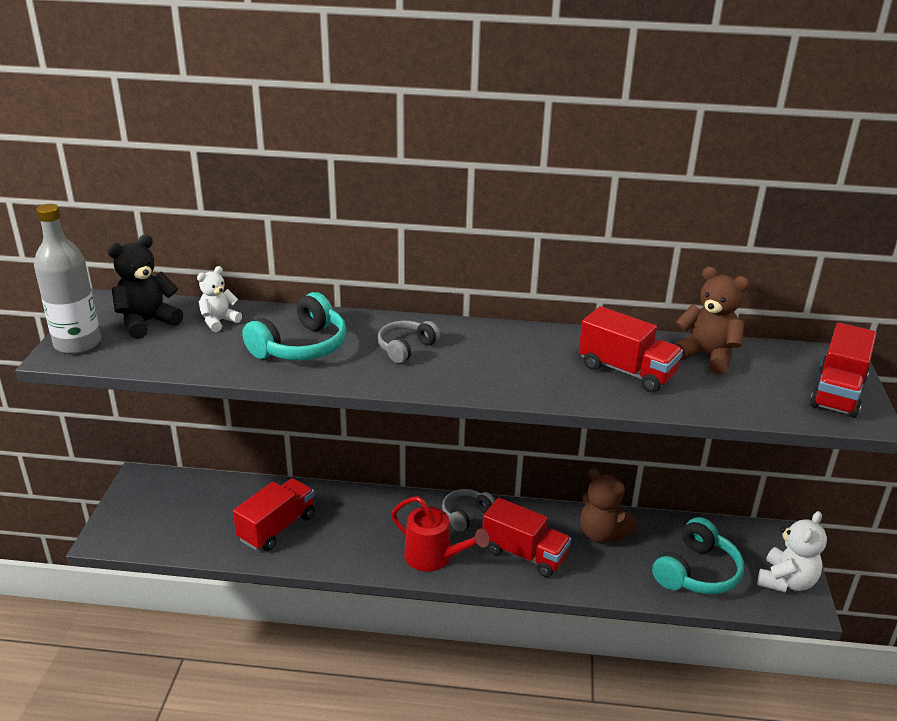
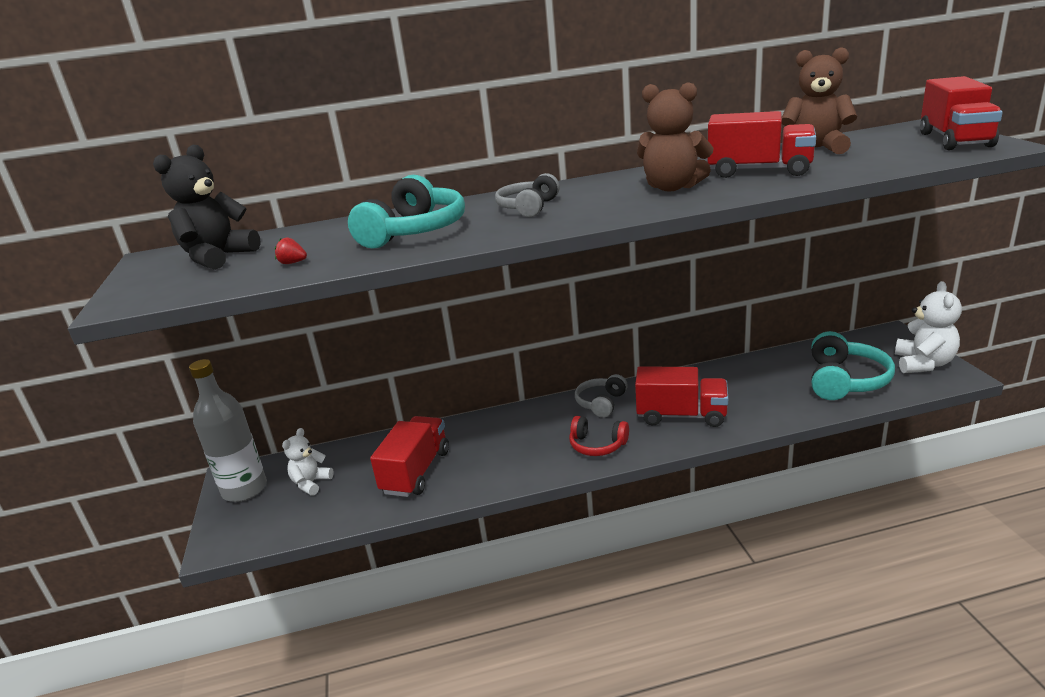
camera: 15 degrees left, 5 degrees down
(77, 343) = (140, 290): grey bottle -> grey bottle (244, 489)
(193, 352) = (293, 263): none -> red strawberry
(219, 321) = (304, 238): white teddy bear -> white teddy bear (311, 483)
(434, 557) = (597, 445): red watering can -> red headphones
(602, 534) = (738, 379): brown teddy bear -> brown teddy bear (672, 187)

